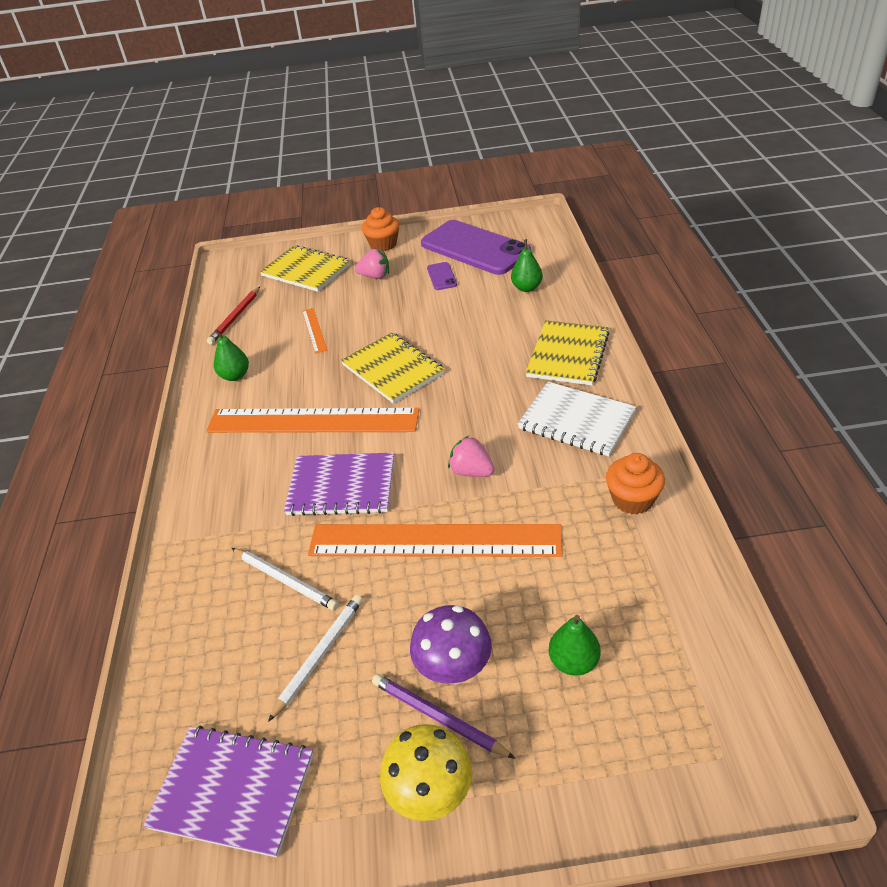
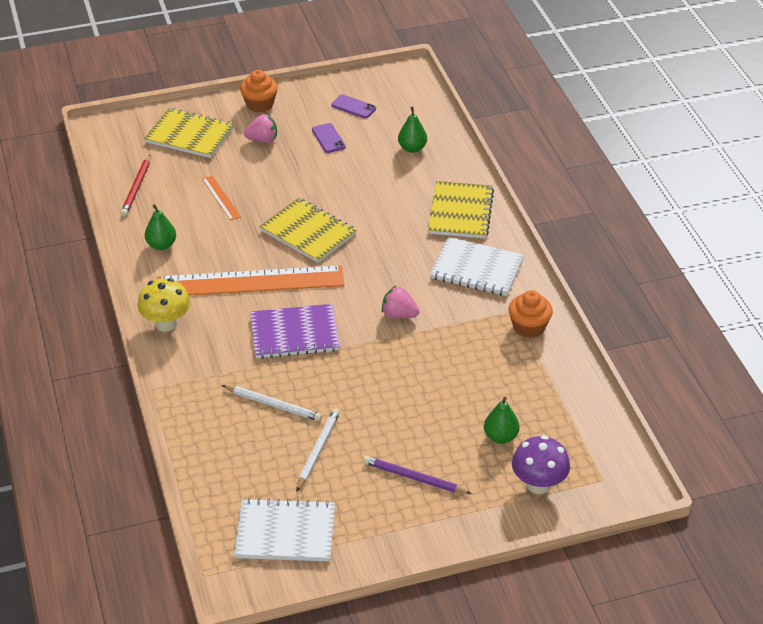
camera: 15 degrees left, 0 degrees up
(233, 791) = (285, 532): purple notebook -> white notebook
(430, 793) = (419, 519): yellow mushroom -> yellow mushroom (166, 324)
(434, 541) = (382, 368): orange ruler -> none
(454, 669) = (418, 449): purple mushroom -> purple mushroom (538, 484)
(475, 248) = (353, 107): purple phone -> purple phone, size x0.41

